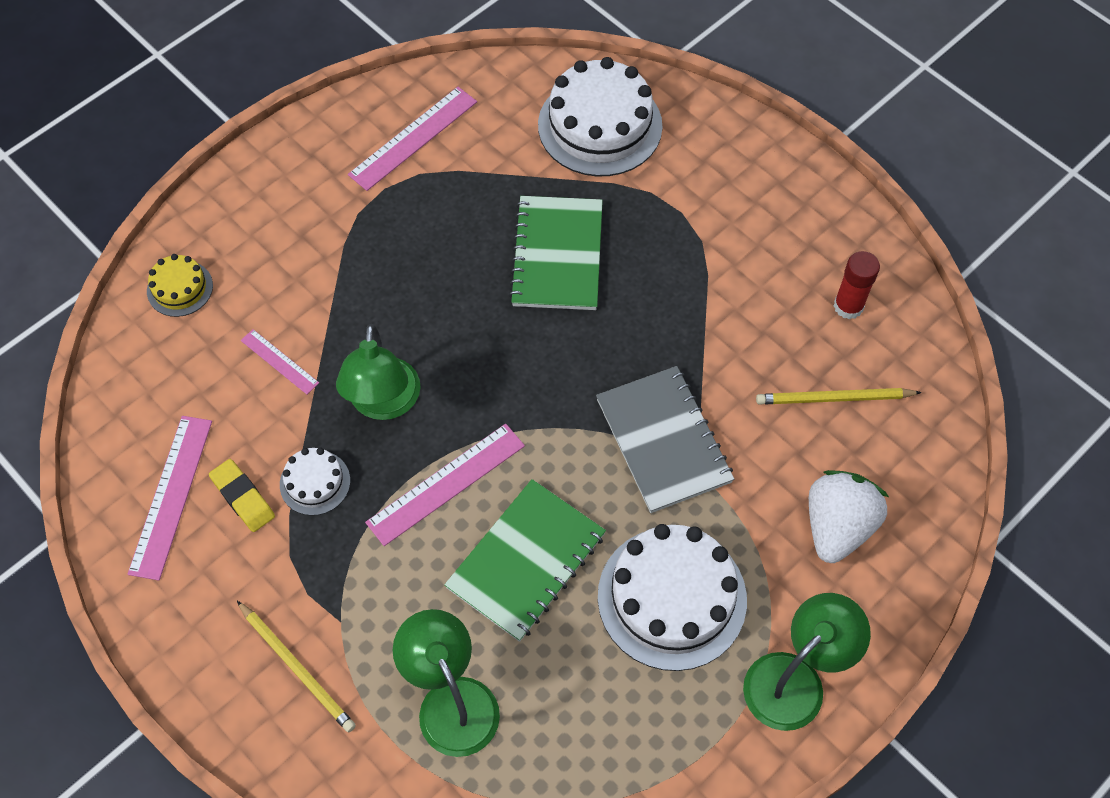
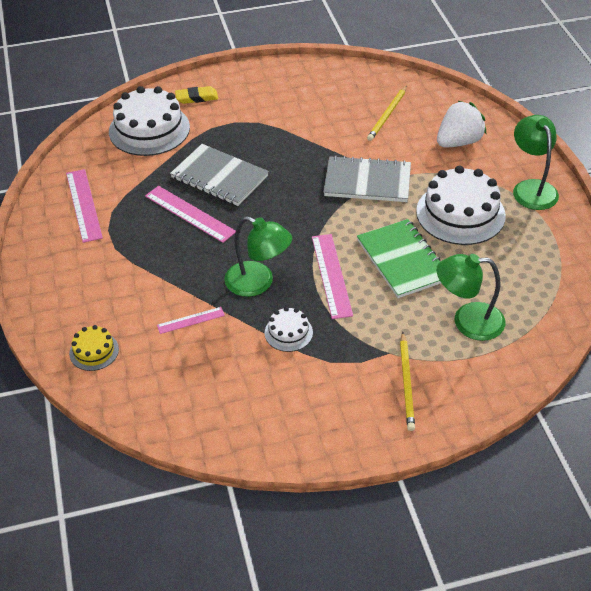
camera: 60 degrees left, 15 degrees down
(171, 496) = (246, 406): pink ruler -> pink ruler (189, 214)
(243, 497) = (274, 370): yellow eraser -> yellow eraser (197, 98)
(297, 668) = (406, 383): yellow pencil -> yellow pencil turned 105 degrees clockwise
(557, 255) = (219, 177): green notebook -> grey notebook
(837, 526) = (458, 142): white strawberry -> white strawberry turned 90 degrees clockwise
(848, 306) = (339, 90): red glue stick -> none

